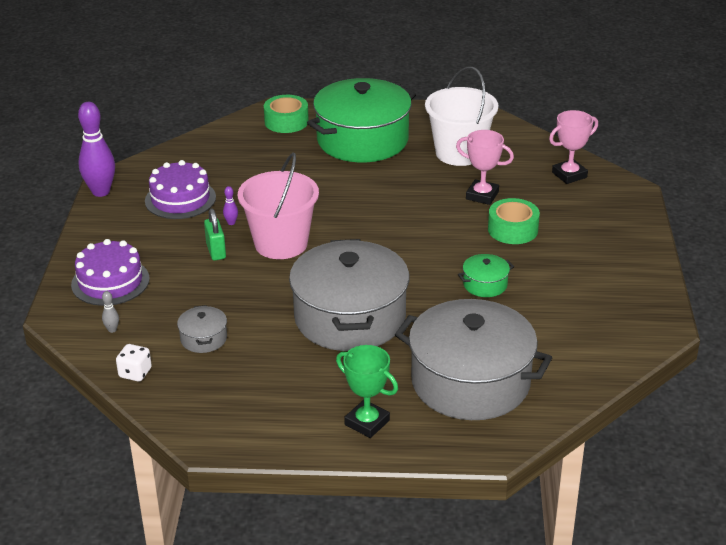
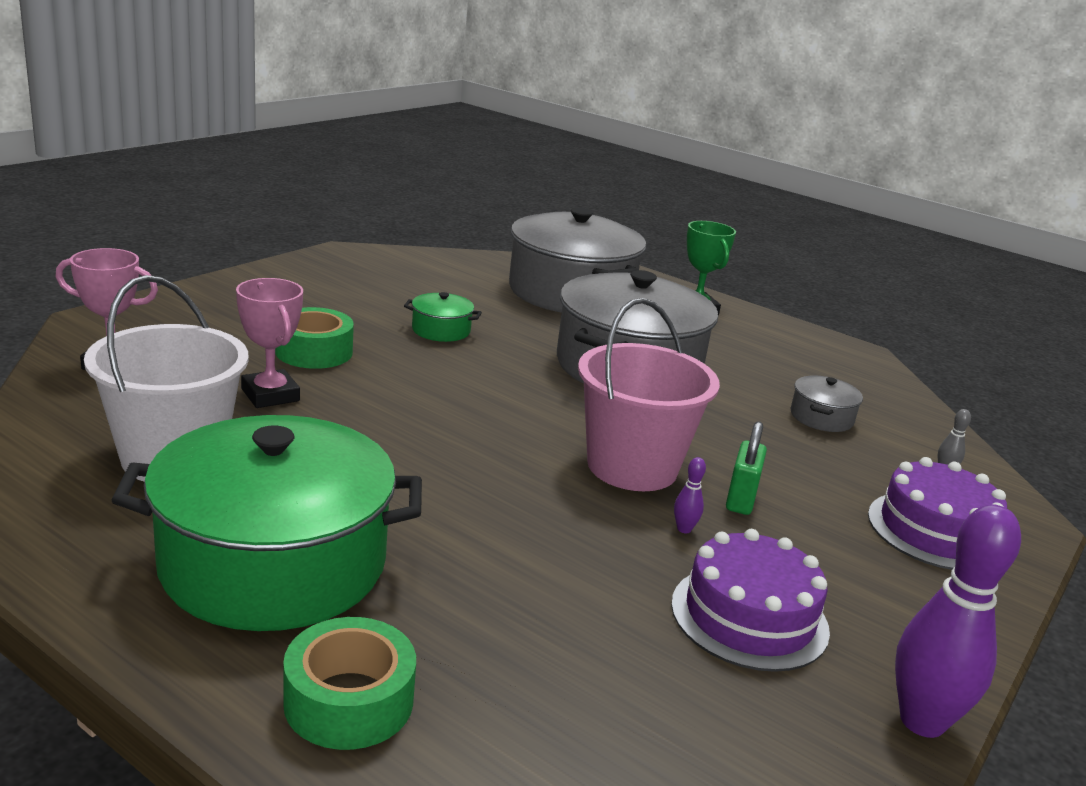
camera: 150 degrees left, 10 degrees down
(135, 373) = (923, 422): white dice -> none

